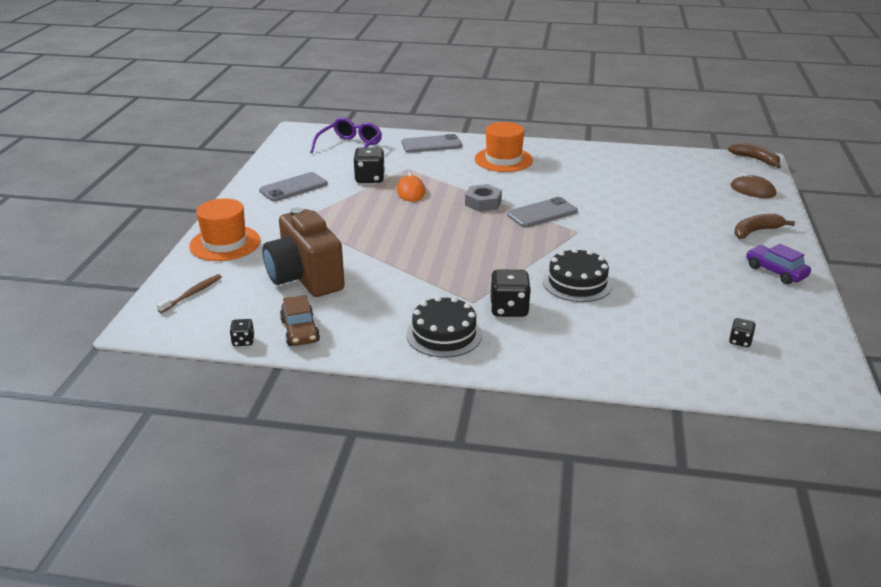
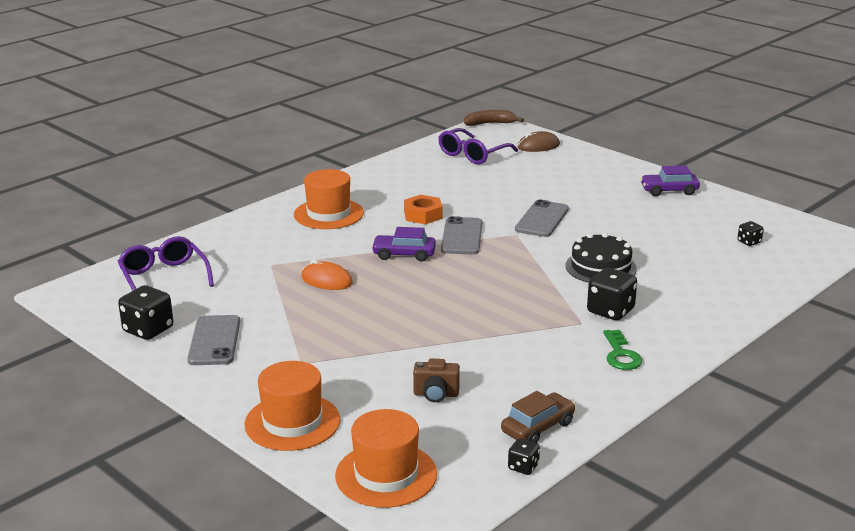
camera: 55 degrees left, 5 degrees down
(192, 294) = (386, 475): brown toothbrush -> orange hat
(300, 331) = (538, 427): brown car -> brown car turned 60 degrees counterclockwise
(305, 278) = (436, 394): brown camera -> brown camera, size x0.44
(370, 178) = (262, 291): black dice -> black dice (148, 330)
(431, 144) = (235, 234): grey phone -> grey phone (542, 219)
(444, 334) = (620, 355): black cake -> green key
(483, 203) = (404, 254): grey nut -> purple car
(553, 189) = (423, 215): none -> orange nut
(686, 172) = (472, 154): none -> purple glasses
(756, 231) = (603, 172): brown banana -> none

